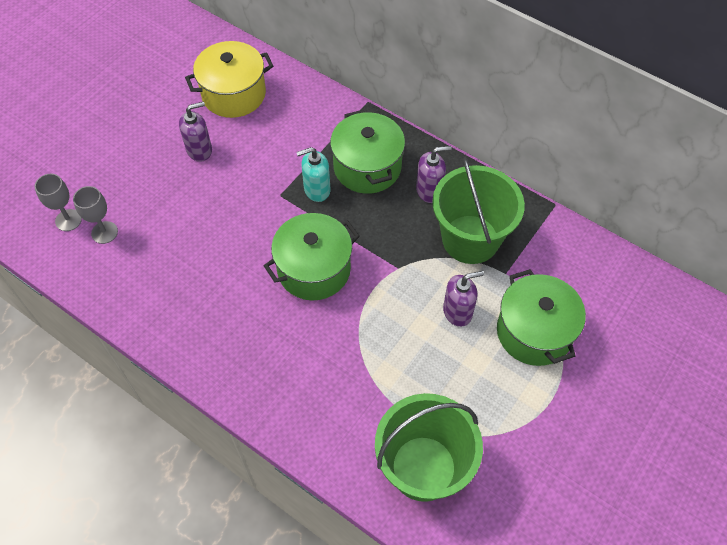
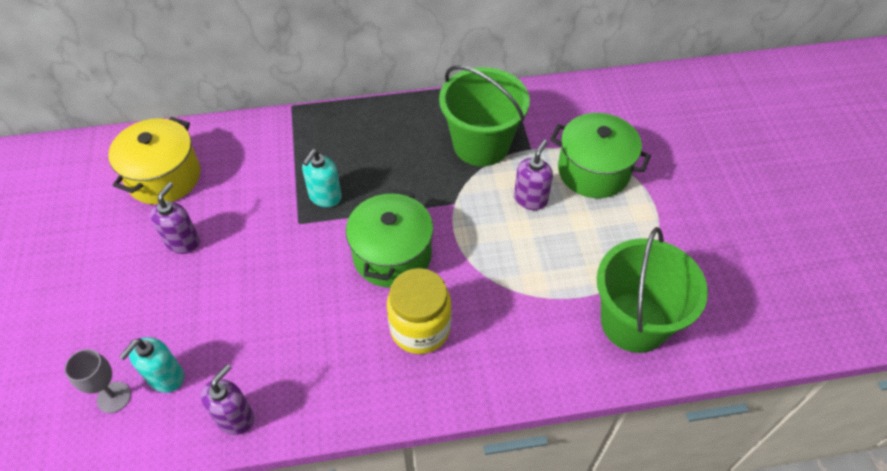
camera: 45 degrees left, 5 degrees down
(104, 232) = (166, 377): grey goblet -> turquoise soap dispenser
(275, 336) = (420, 328): none -> yellow jar
(367, 167) = (346, 151): green pot -> none
(429, 191) = (413, 134): purple soap dispenser -> purple soap dispenser (235, 417)

